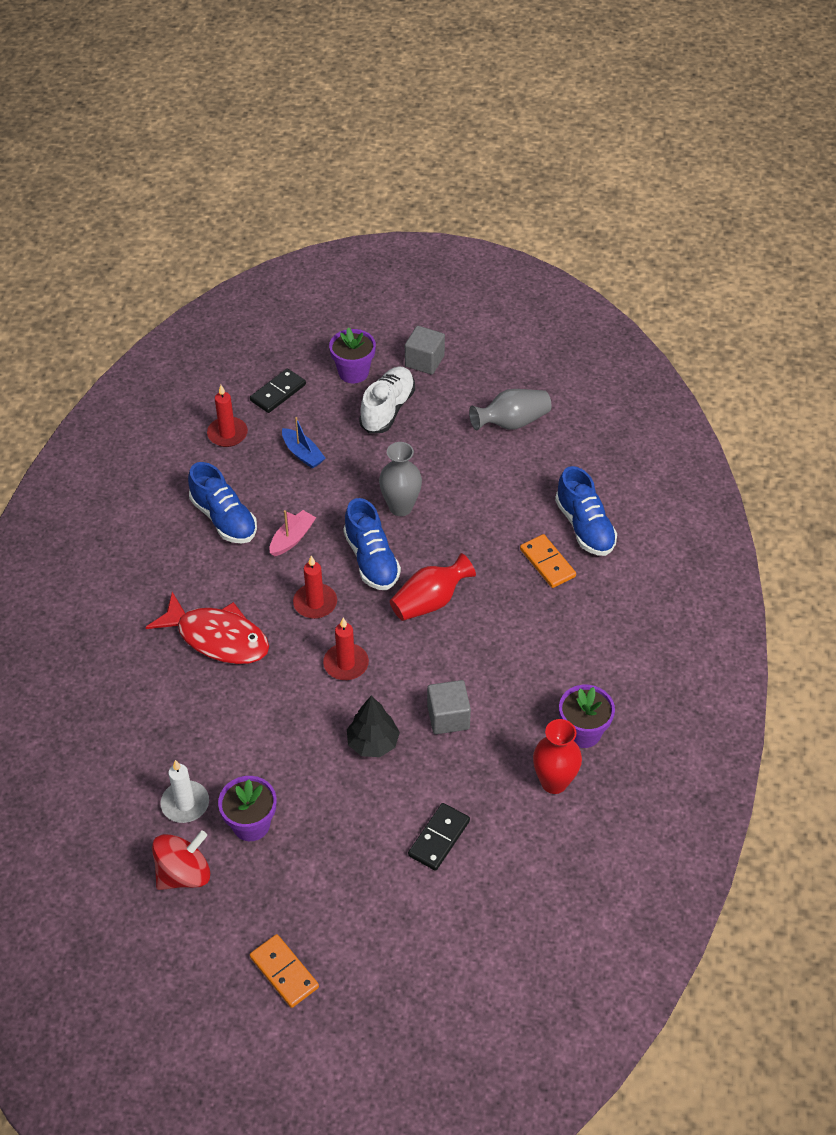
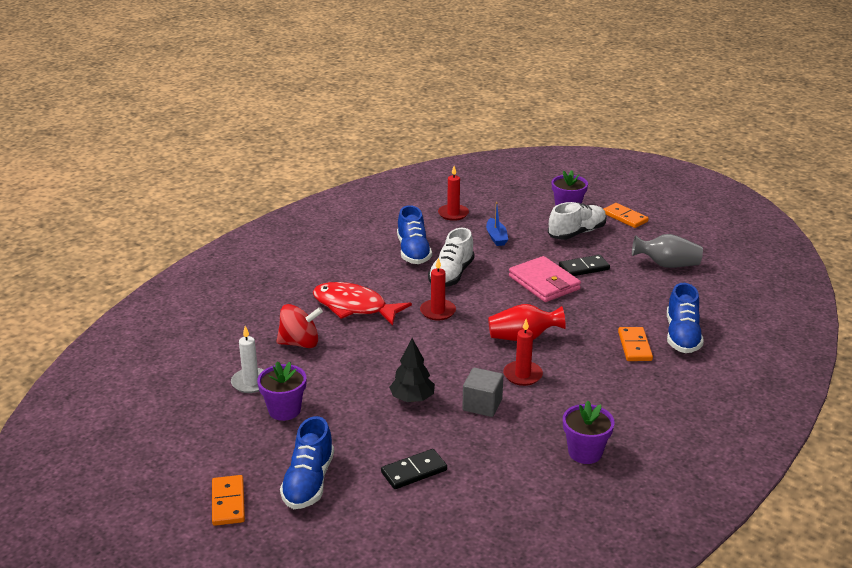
camera: 30 degrees right, 20 degrees down
(184, 873) = (214, 419): red spinning top -> red spinning top (300, 343)
(217, 638) = (354, 307): red fish -> red fish turned 150 degrees clockwise
(278, 393) = (505, 205): black domino -> black domino (584, 268)
(292, 538) = (451, 275): pink boat -> white shoe
(346, 664) = (431, 350): red candle -> red candle (522, 375)
(371, 560) = (498, 303): blue shoe -> blue shoe (308, 482)
(400, 507) = (544, 283): grey vase -> pink wallet
(424, 361) = (624, 217): grey cube -> orange domino
(554, 782) = (535, 473): red vase -> none

